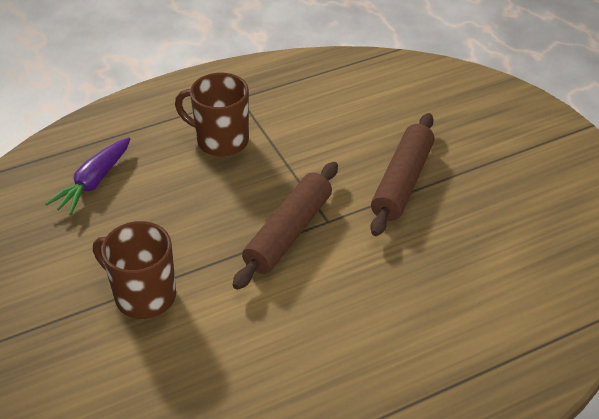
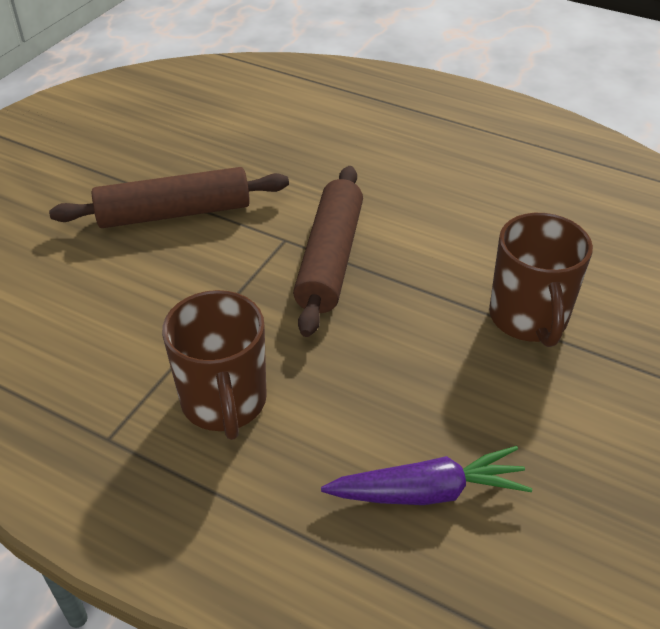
camera: 125 degrees left, 0 degrees up
(288, 233) = (330, 259): brown rolling pin -> brown rolling pin turned 75 degrees counterclockwise

